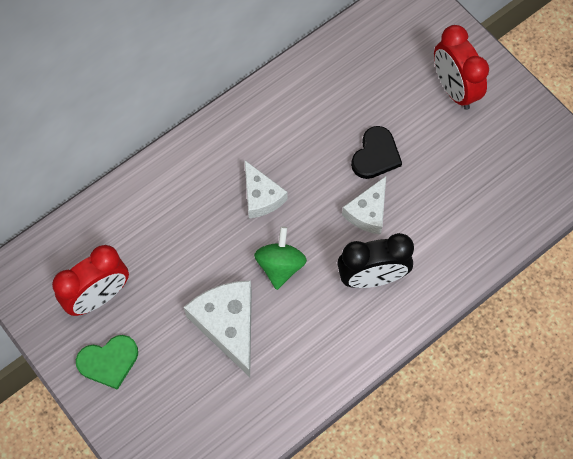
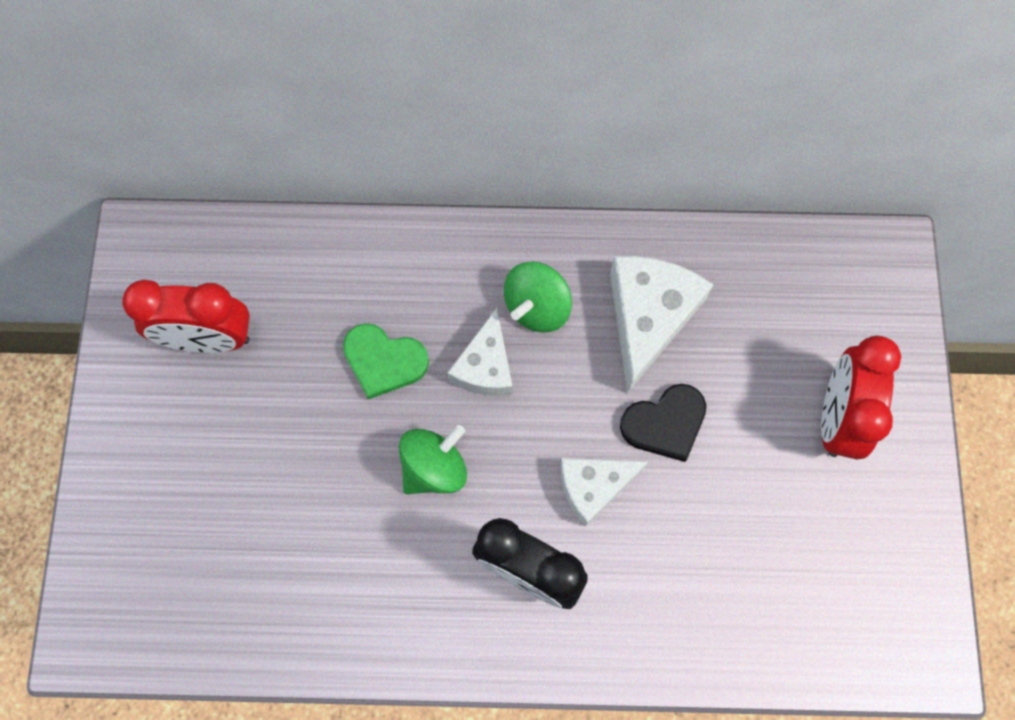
camera: 40 degrees right, 5 degrees up
(109, 362) = (154, 423): green heart -> green heart (384, 361)
(228, 325) = (315, 489): white cheese -> white cheese (648, 318)
(261, 148) = (537, 307): none -> green spinning top

